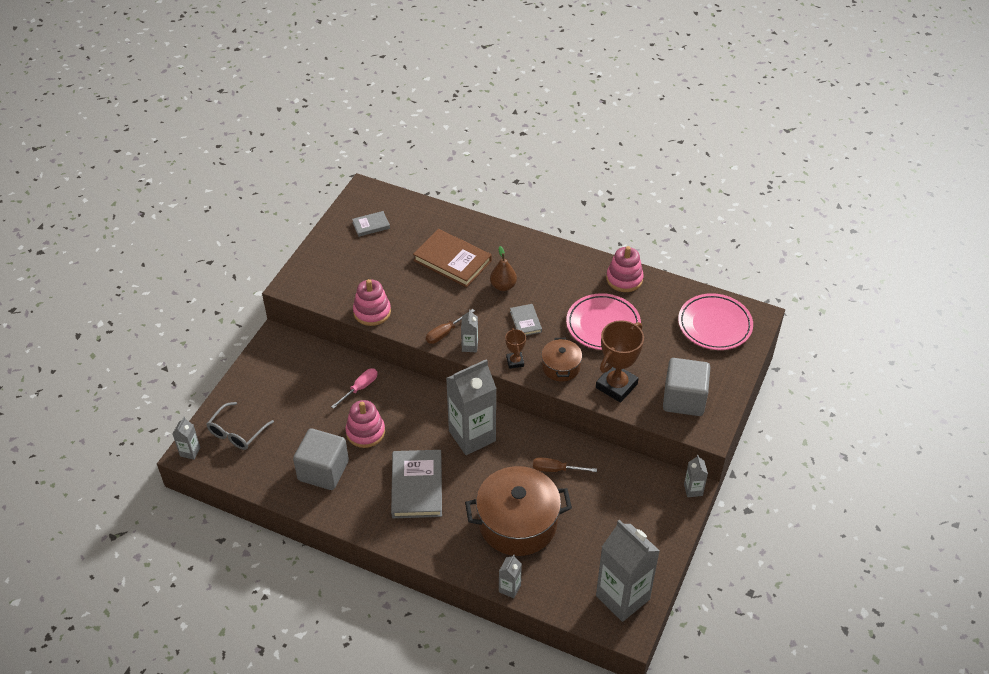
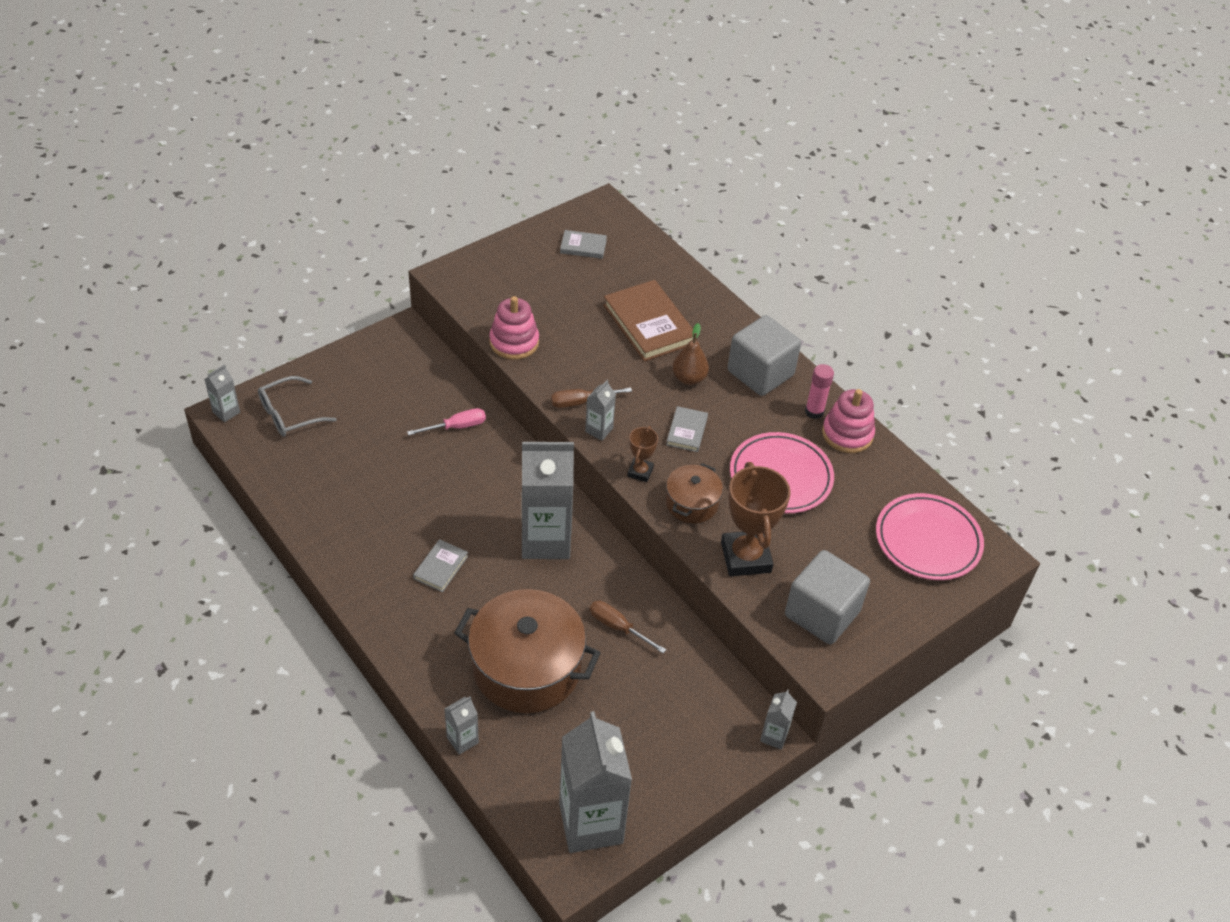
camera: 25 degrees right, 0 degrees up
(323, 471) = (350, 499): grey cube -> grey cube (760, 373)
(365, 432) = (427, 479): pink stacking toy -> none
(417, 486) = (440, 567): grey book -> grey book, size x0.51
(595, 273) = (814, 412): none -> pink glue stick
(616, 386) = (746, 557): brown trophy -> brown trophy turned 75 degrees counterclockwise

